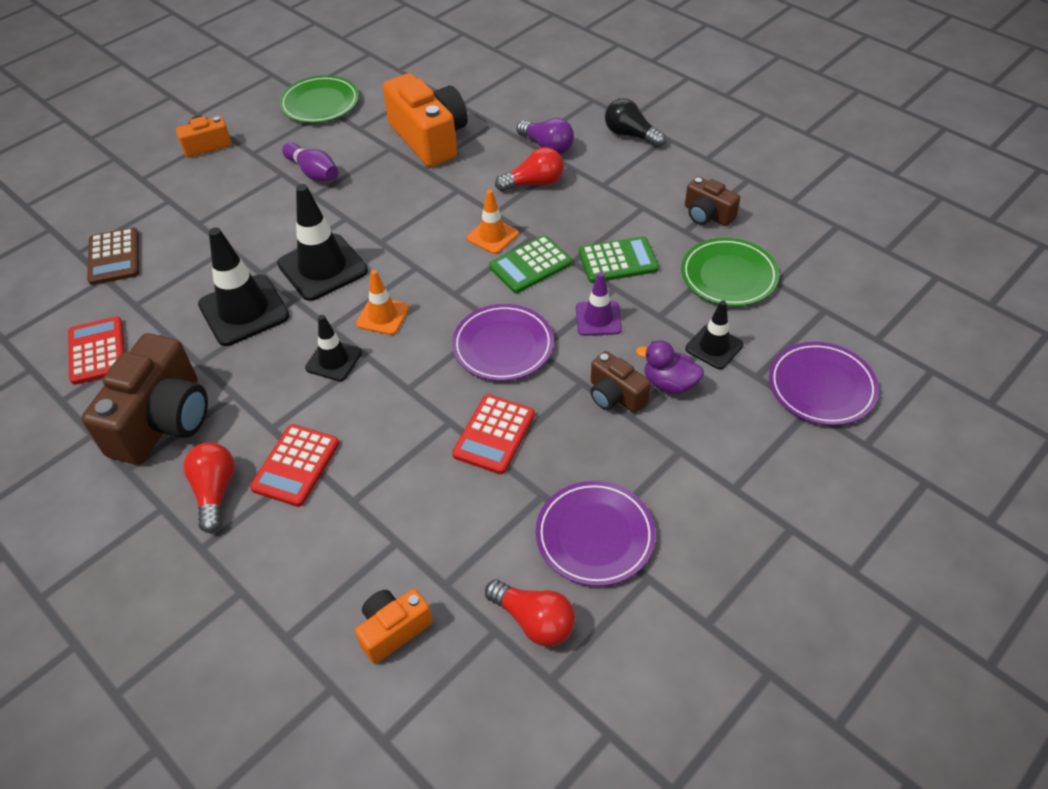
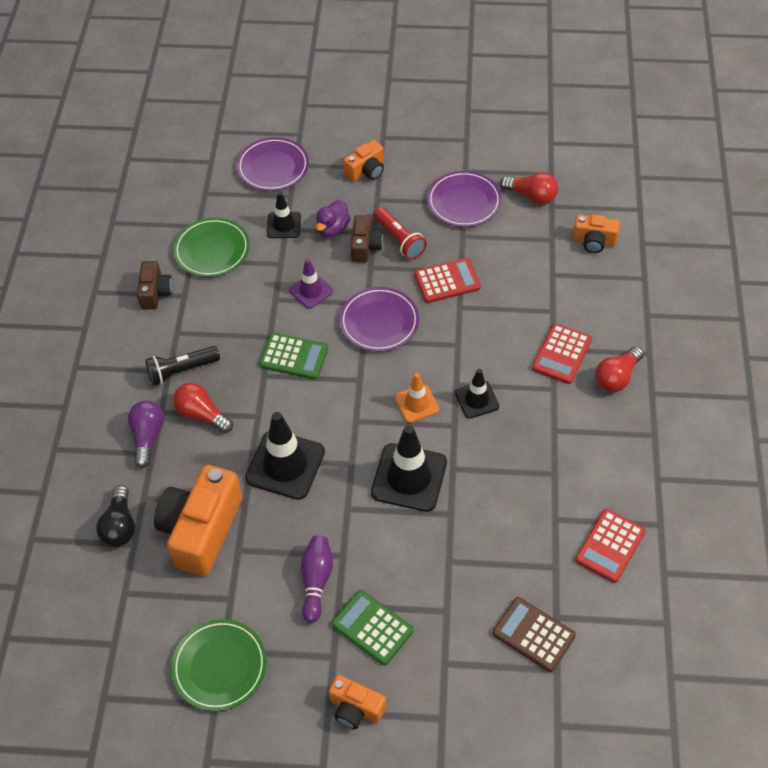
camera: 130 degrees left, 5 degrees up
(114, 257) = (533, 634): brown calculator -> brown calculator turned 90 degrees counterclockwise
(163, 420) = (609, 449): brown camera -> none
(244, 310) = (491, 490): black traffic cone -> black traffic cone (285, 465)
(296, 465) = (561, 354): red calculator -> red calculator turned 135 degrees clockwise
(492, 236) = (284, 399): orange traffic cone -> none
(534, 621) = (531, 196): red light bulb -> red light bulb turned 120 degrees clockwise
(595, 192) = (182, 370): none -> black flashlight
(596, 431) = (399, 240): none -> red flashlight
(618, 261) = (247, 313): green calculator -> green calculator (372, 627)
(630, 135) = (88, 392): black light bulb -> black light bulb (120, 525)
(669, 383) = (332, 229): purple duck -> purple duck turned 45 degrees clockwise
(739, 471) = (366, 171): none -> orange camera

